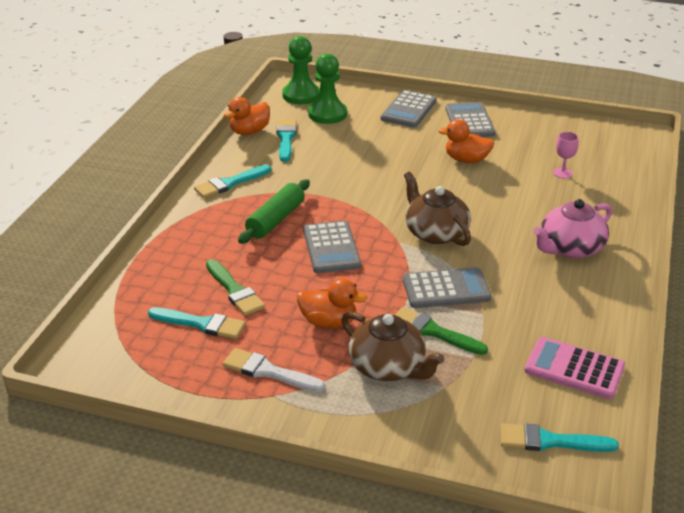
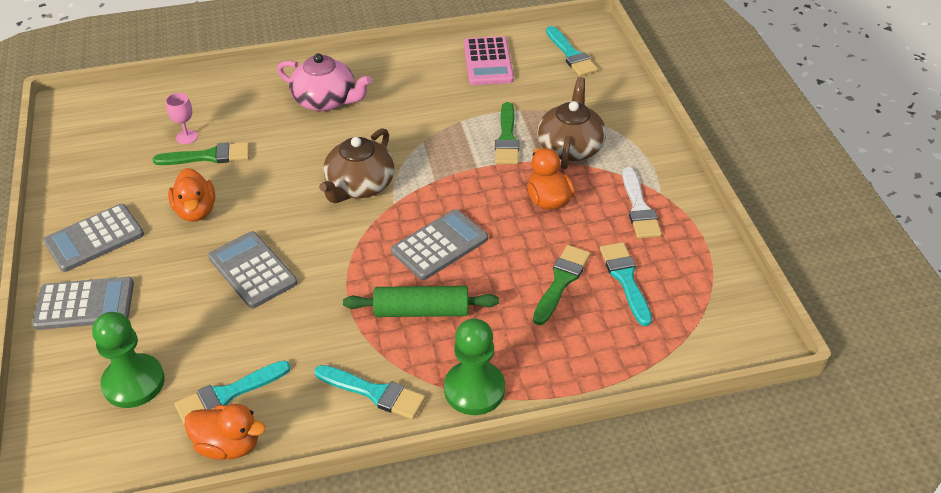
camera: 120 degrees left, 10 degrees up
(301, 95) = (83, 442): green pawn -> green pawn (474, 389)
(446, 289) = (444, 150): grey calculator -> grey calculator (252, 270)
(529, 177) = (208, 156): none -> green brush

